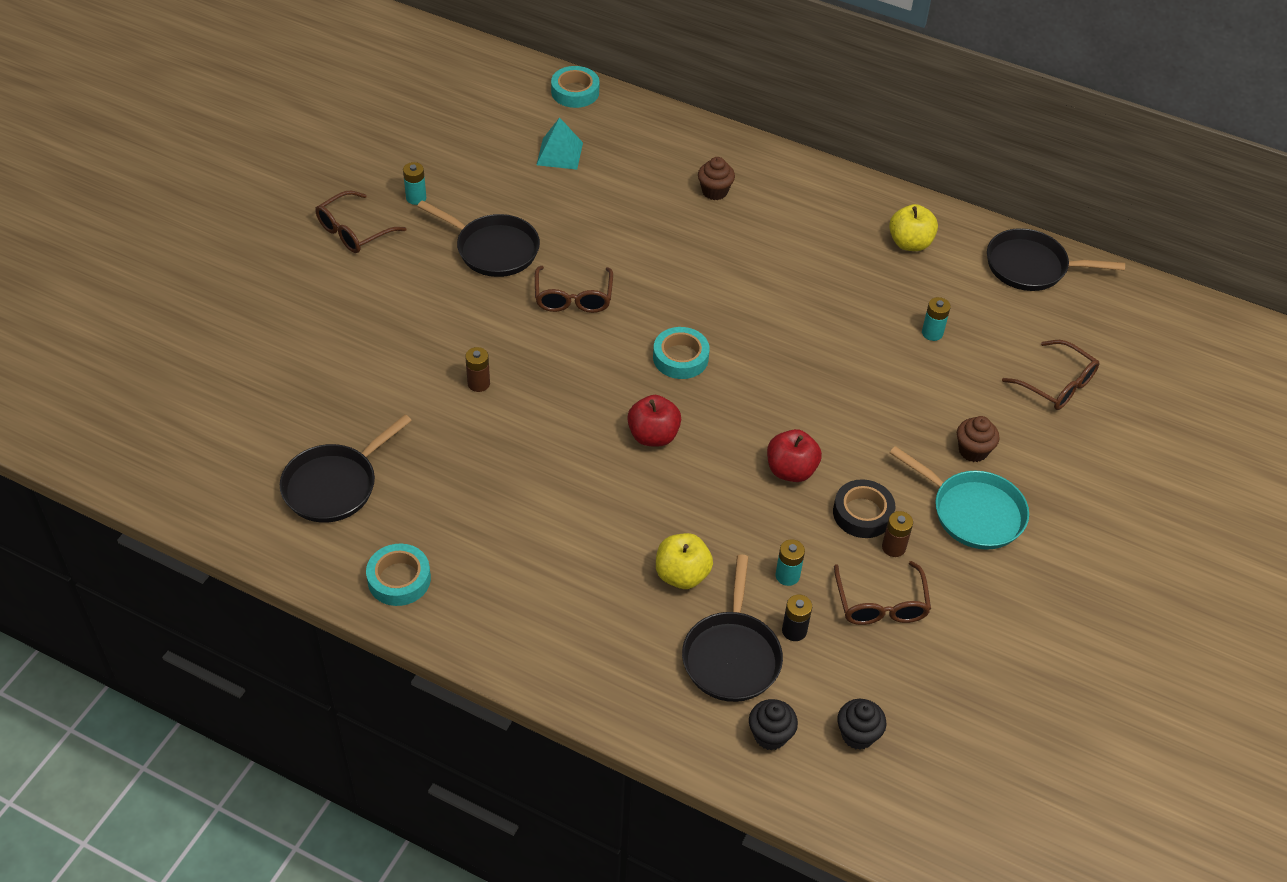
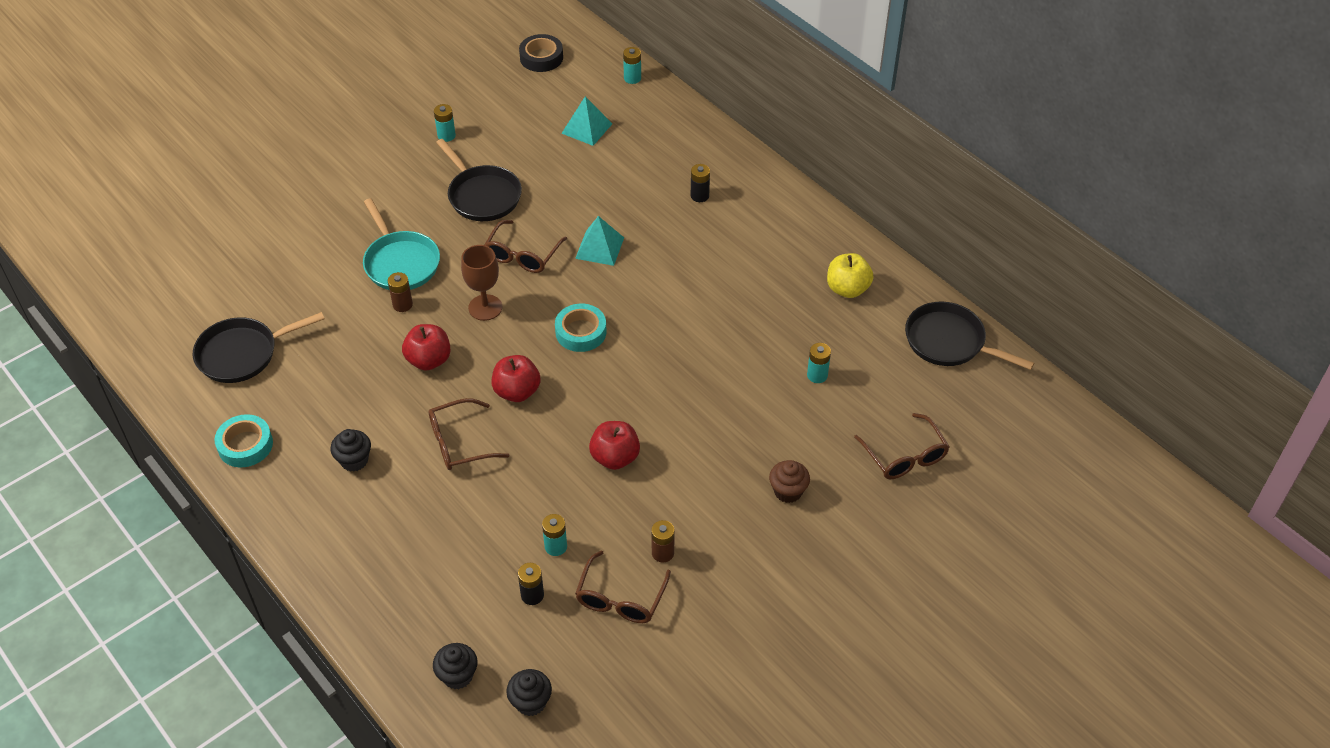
camera: 25 degrees right, 0 degrees up
(353, 231) = (380, 151): brown glasses -> brown glasses (459, 443)
(528, 557) = (354, 460): none -> black cupcake
(542, 431) = (429, 360): none -> red apple
(567, 361) = (485, 307): none -> brown goblet
(575, 92) = (632, 78): turquoise tape -> turquoise battery
(647, 269) = (599, 248): none -> turquoise pyramid
(682, 575) = (468, 516): yellow apple -> none
(714, 191) = (699, 196): brown cupcake -> black battery
(731, 656) = (467, 598): black pan -> none
(862, 513) = (654, 514): black tape -> black tape (541, 57)
(973, 512) = (753, 545): turquoise pan -> turquoise pan (400, 263)

